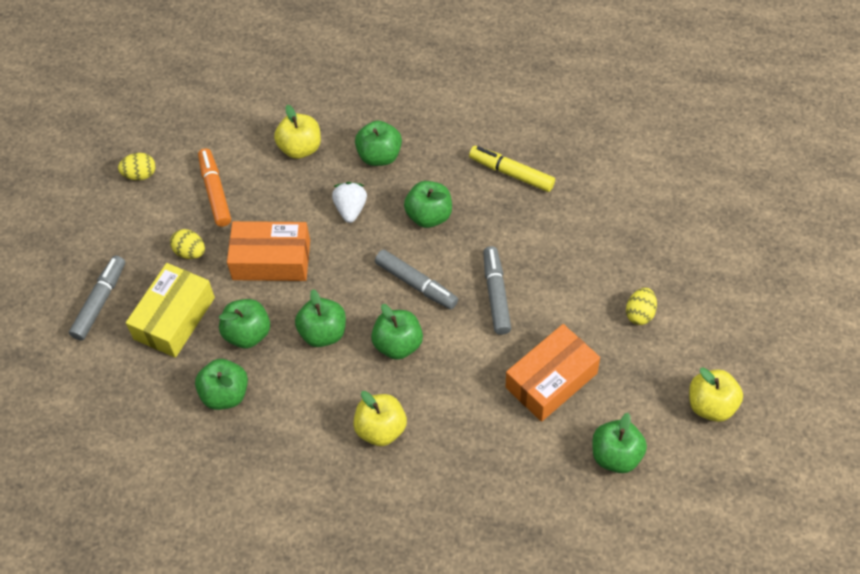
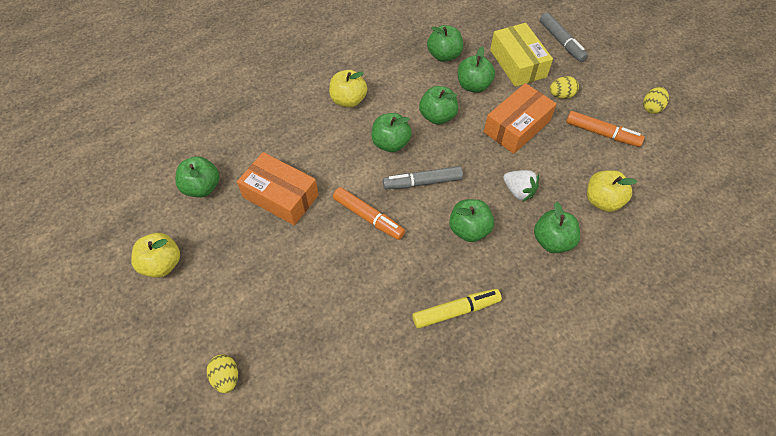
camera: 130 degrees right, 0 degrees up
(496, 294) = (368, 217): grey marker -> orange marker
(551, 380) = (281, 196): orange box -> orange box turned 60 degrees counterclockwise
(640, 313) = (262, 285): yellow egg -> yellow egg (226, 377)

